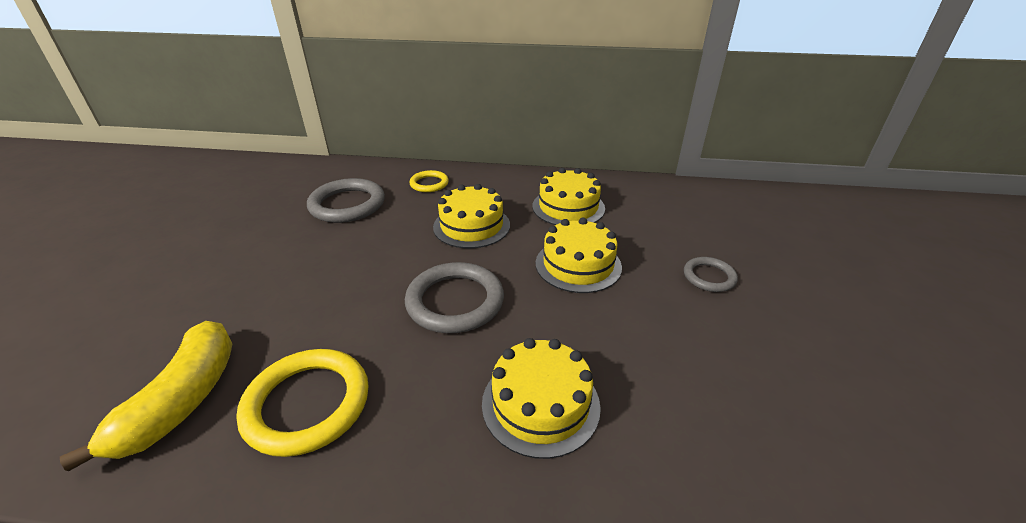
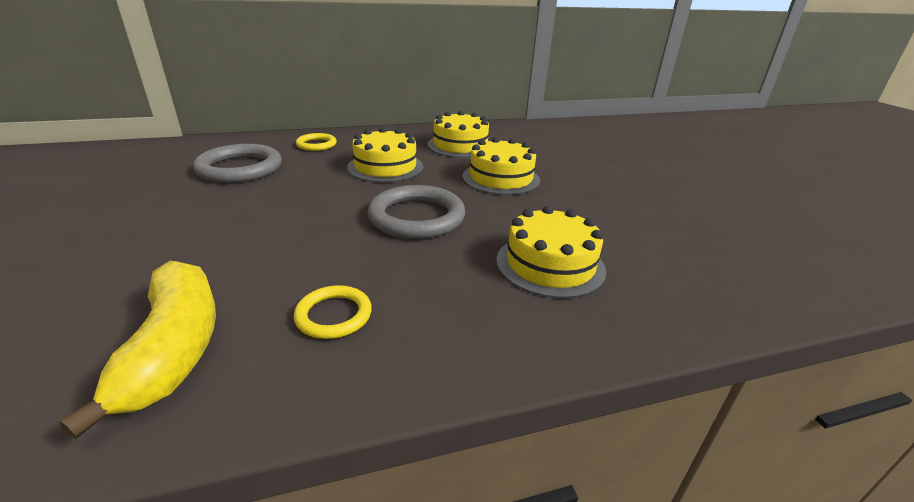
camera: 25 degrees left, 5 degrees down
(307, 404) = (333, 315): yellow ring -> yellow ring, size x0.56
(709, 277) = (602, 171): grey ring -> none

